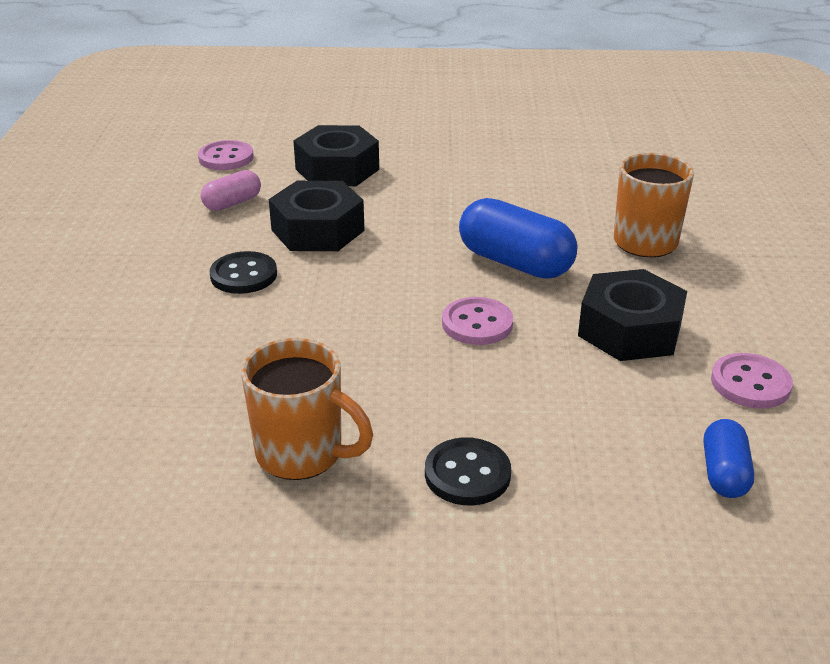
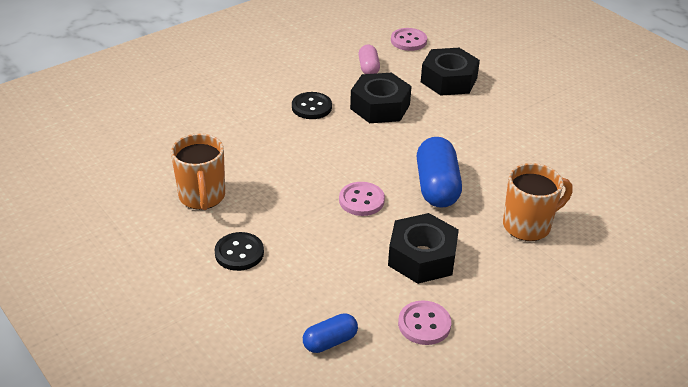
camera: 50 degrees right, 5 degrees up
(232, 203) = (368, 68): pink capsule -> pink capsule turned 75 degrees clockwise

